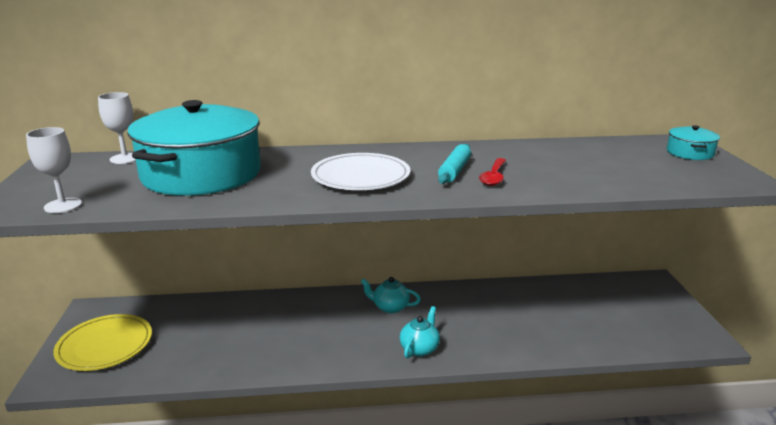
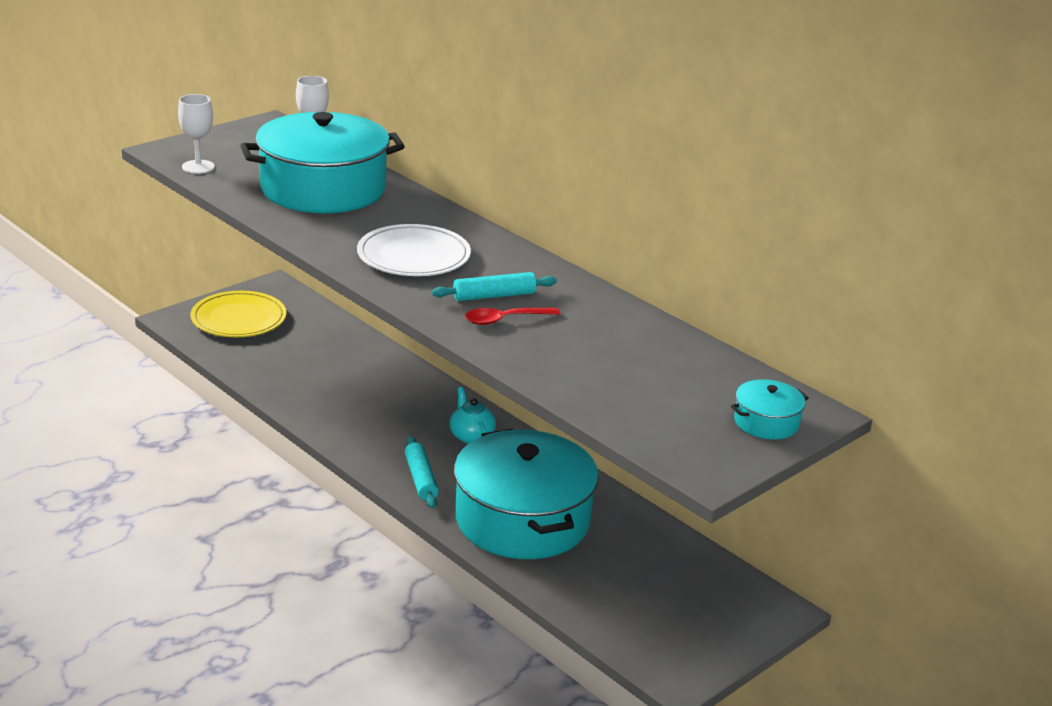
camera: 50 degrees right, 5 degrees up
(419, 348) = (421, 479): turquoise teapot -> turquoise rolling pin
(504, 327) = (522, 519): none -> turquoise pot

